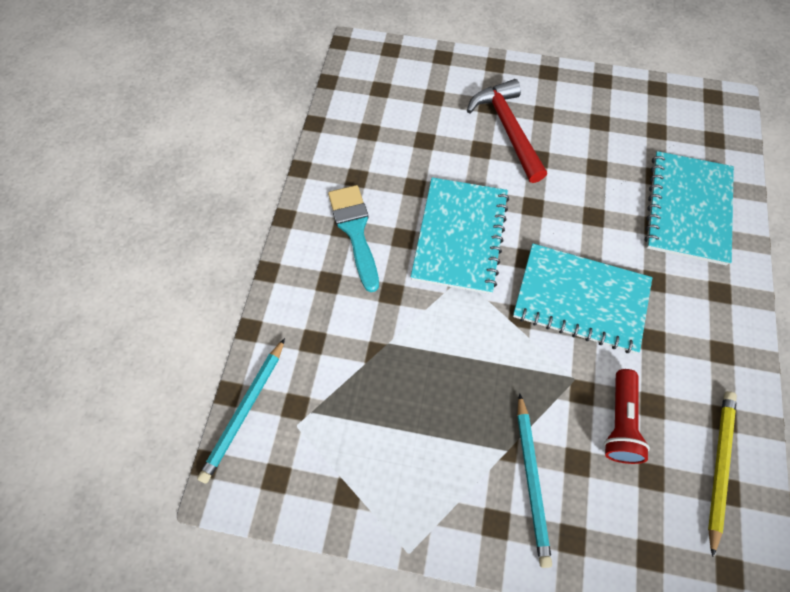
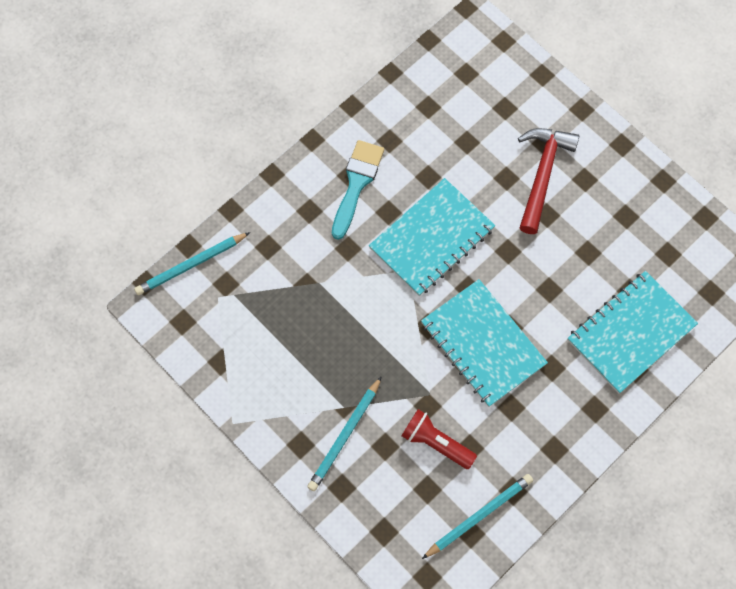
camera: 35 degrees right, 5 degrees up
(620, 422) = (436, 443): red flashlight -> red flashlight turned 75 degrees clockwise
(719, 467) = (479, 516): yellow pencil -> turquoise pencil

